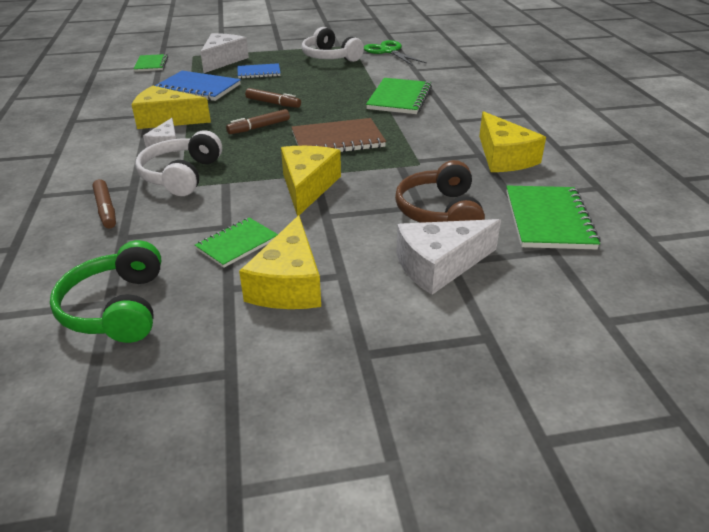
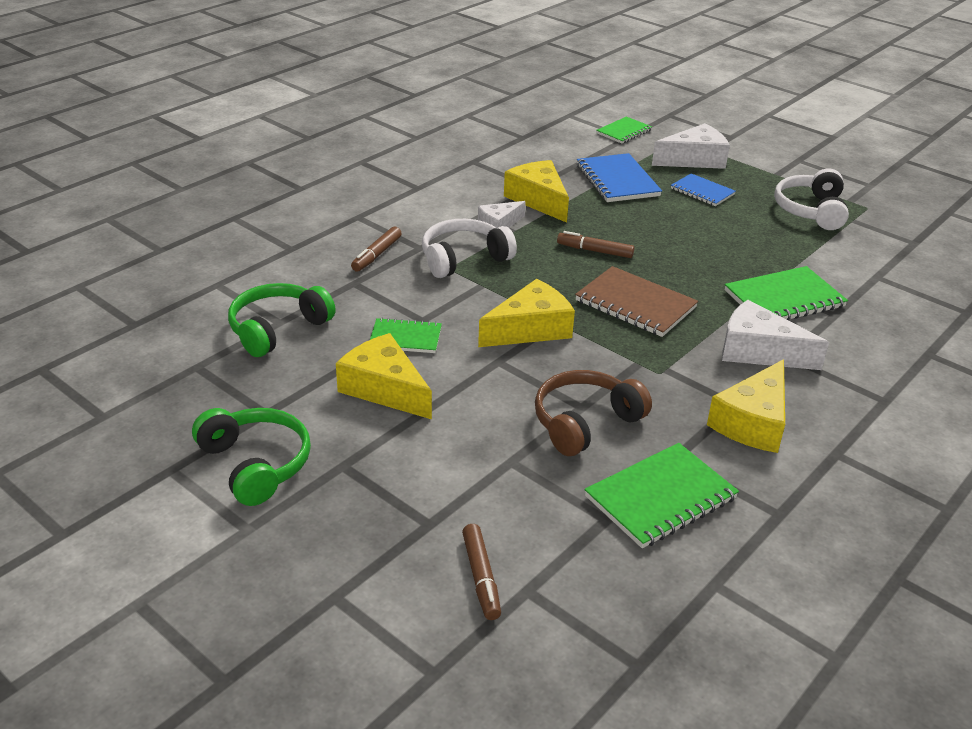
camera: 50 degrees right, 0 degrees up
(273, 103) = (652, 233): brown marker -> brown marker (481, 577)
(288, 284) = (384, 389): yellow cheese -> yellow cheese turned 75 degrees clockwise
(300, 414) = (256, 464): none -> green headphones
(388, 51) = (895, 238): green scissors -> none
(439, 265) = (498, 457): white cheese -> white cheese (758, 351)

